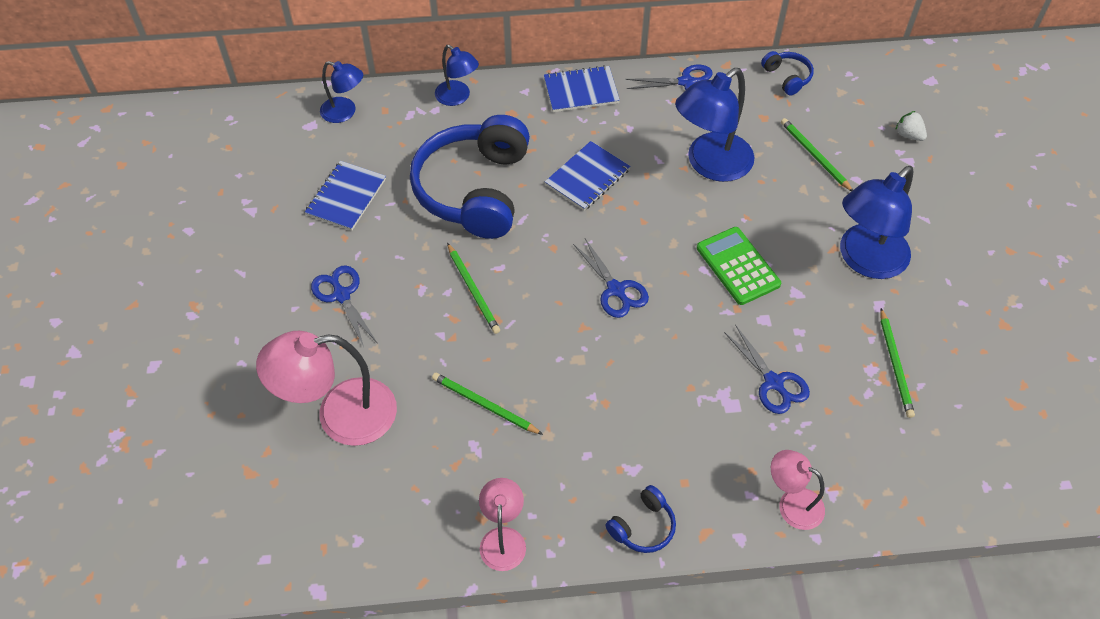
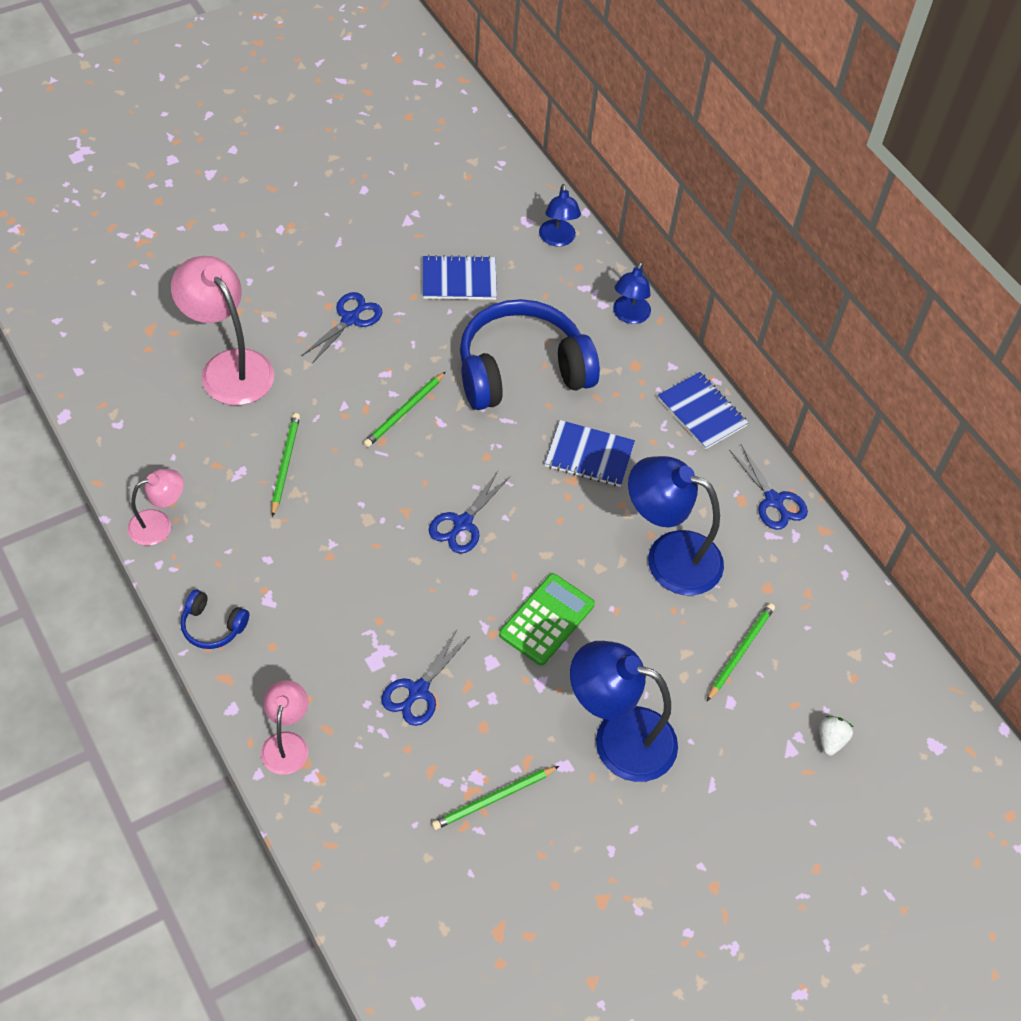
camera: 60 degrees right, 0 degrees up
(787, 77) = (843, 594): blue headphones -> none

